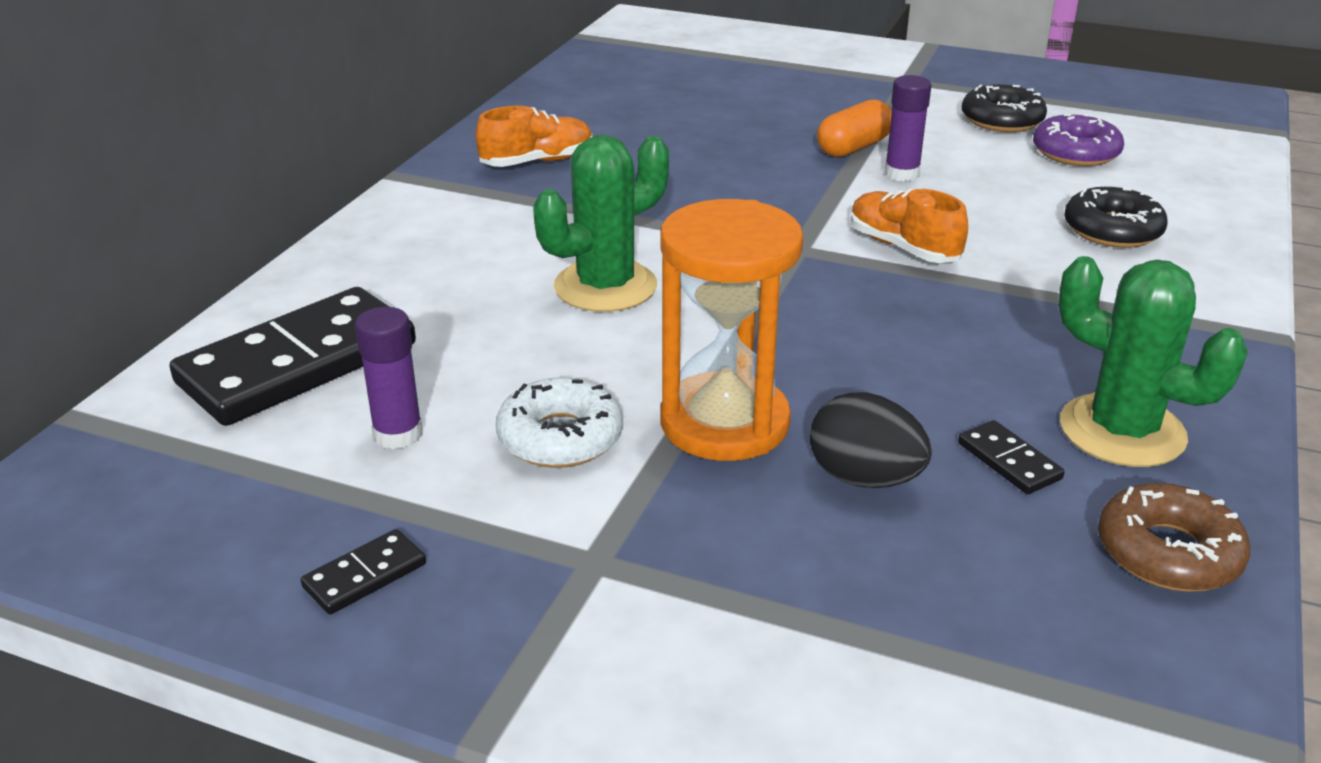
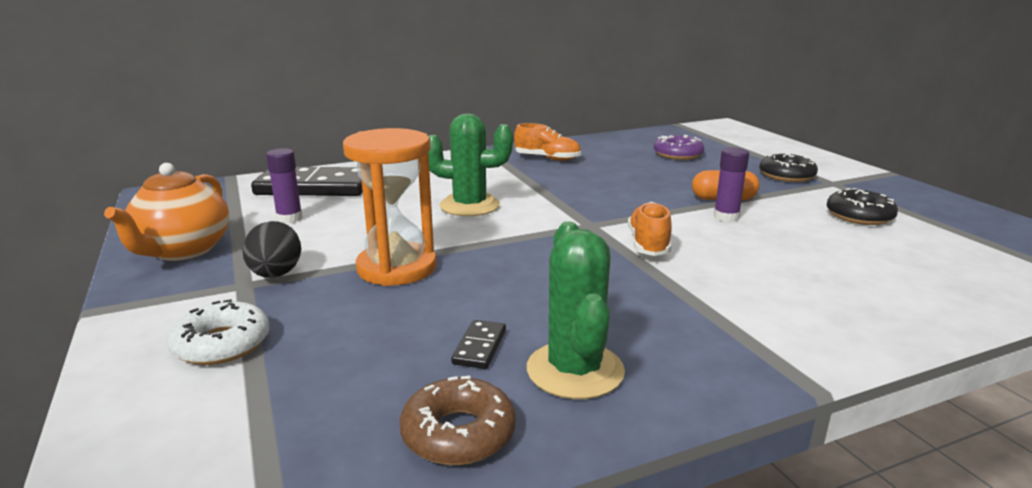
camera: 45 degrees right, 10 degrees down
(365, 576) = (182, 250): black domino -> orange teapot
(560, 437) = (331, 243): white donut -> white donut (222, 344)
(864, 478) = (399, 315): black egg -> black egg (275, 275)
(1075, 152) = (880, 245): purple donut -> purple donut (678, 154)
(1112, 230) = (813, 287): black donut -> black donut (786, 175)

